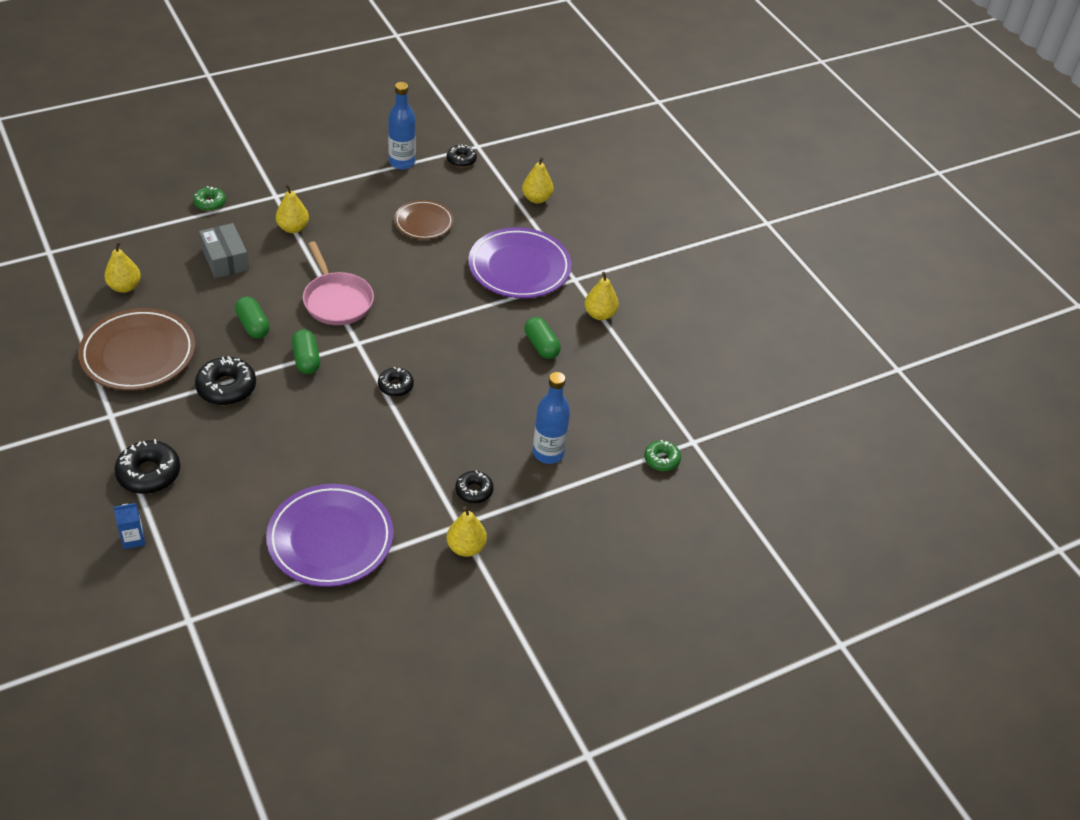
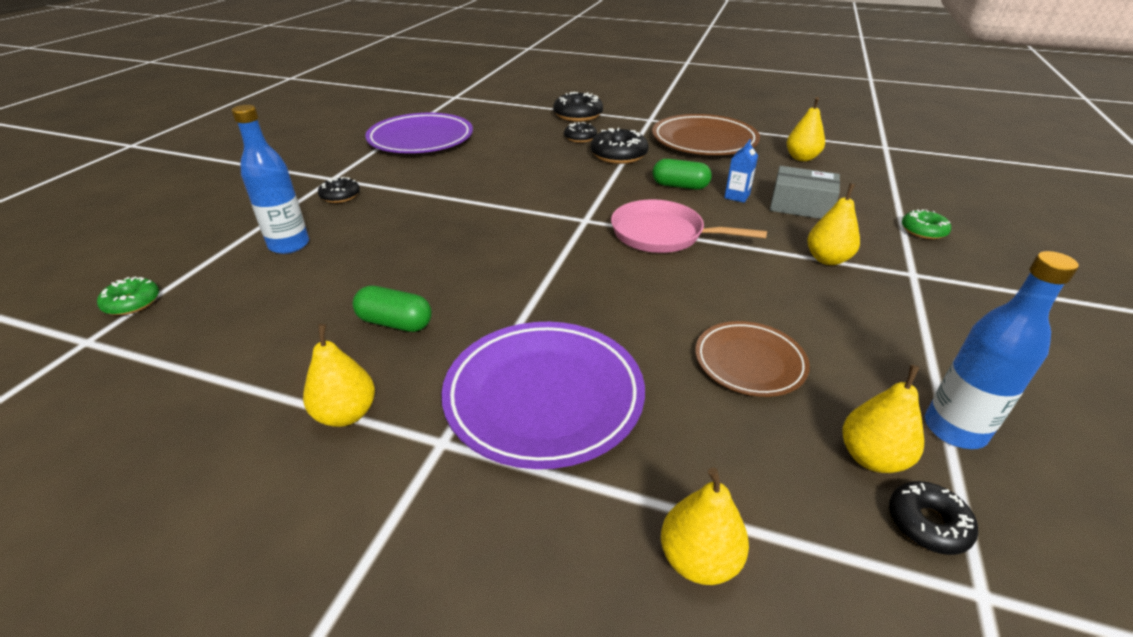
camera: 140 degrees right, 10 degrees down
(133, 539) = (534, 100): blue carton -> blue carton (737, 196)
(306, 360) = (601, 191): green capsule -> none
(395, 386) = (502, 214): black donut -> black donut (580, 138)
(466, 547) = (312, 172): yellow pear -> yellow pear (872, 457)

